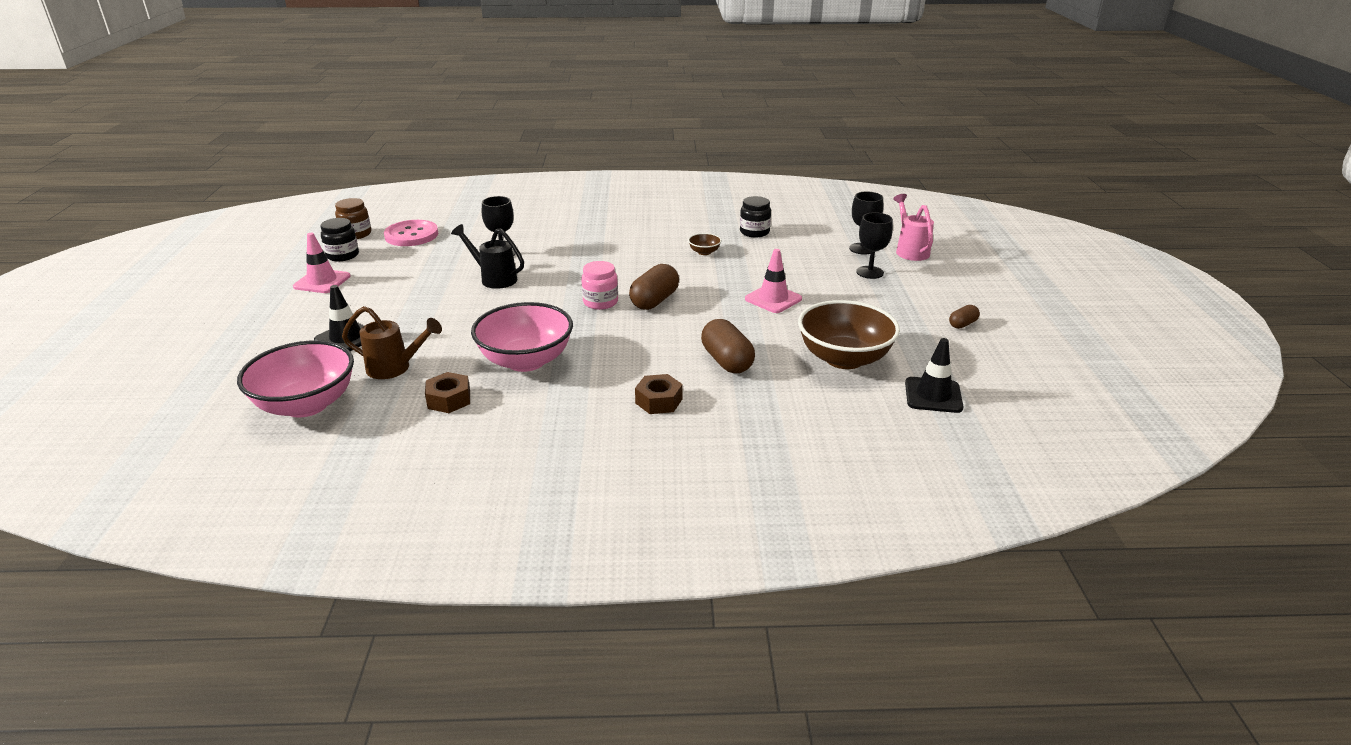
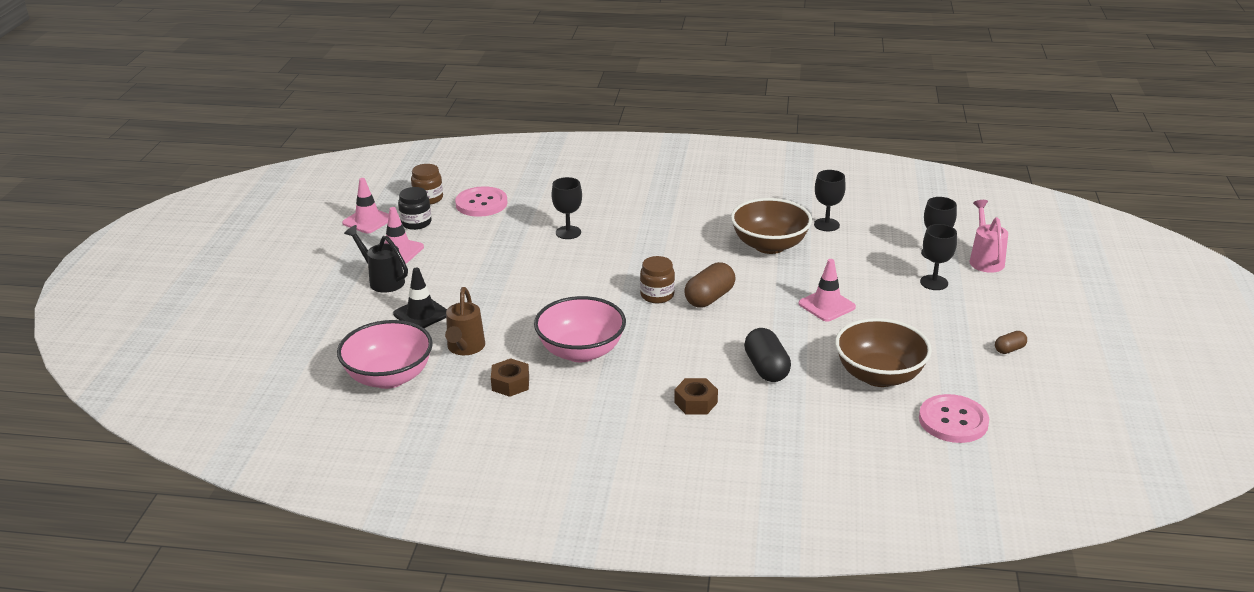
camera: 10 degrees right, 0 degrees up
(290, 257) = (368, 221): none -> pink traffic cone
(395, 368) = (465, 349): brown watering can -> brown watering can turned 75 degrees clockwise
(494, 278) = (558, 260): black watering can -> black watering can (382, 280)
(600, 302) = (657, 295): pink jar -> brown jar
(704, 252) = (769, 245): brown bowl -> brown bowl, size x2.35
(727, 361) = (766, 368): brown capsule -> black capsule
(754, 232) = (826, 225): black jar -> black goblet
(933, 395) = (953, 421): black traffic cone -> pink button

